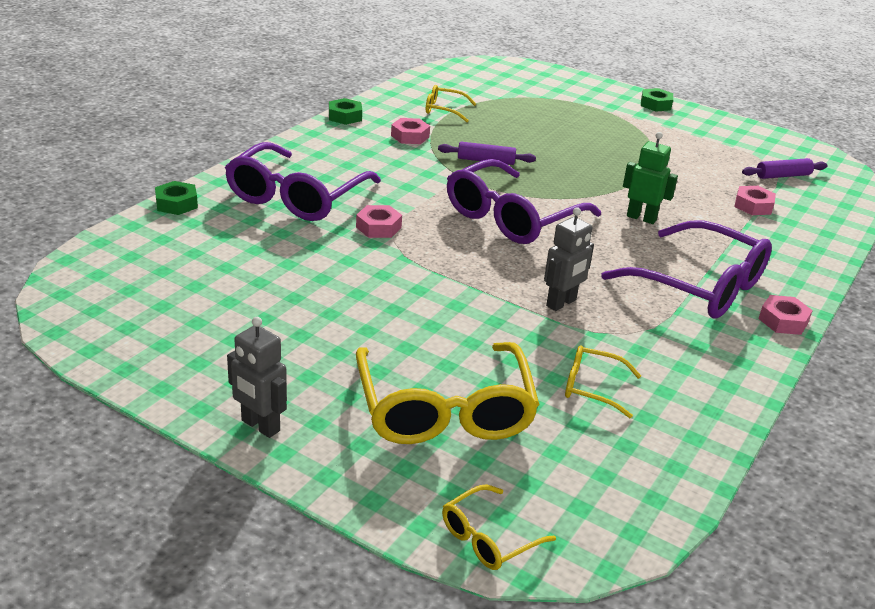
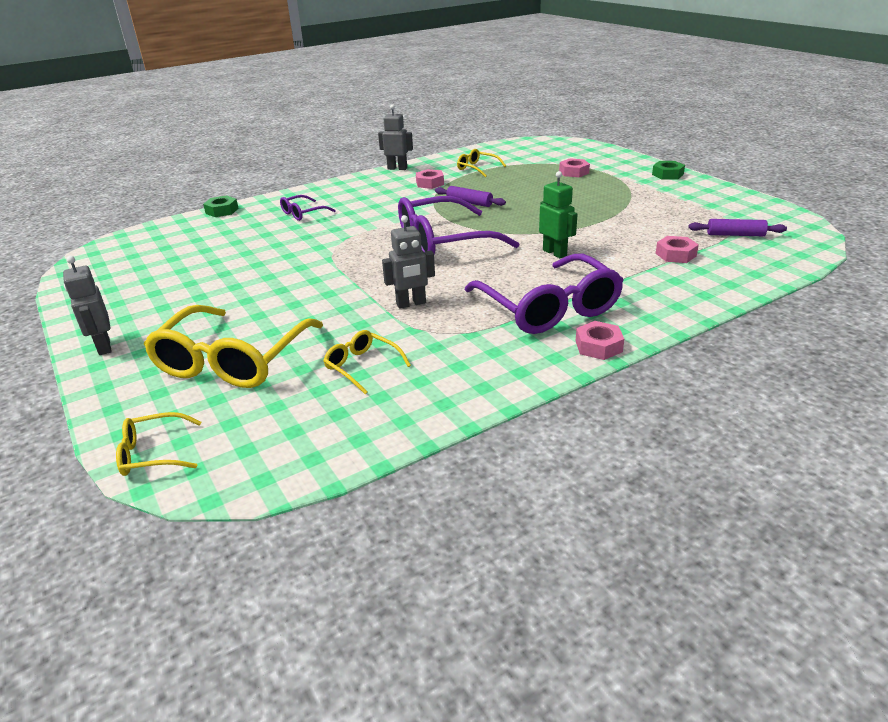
camera: 30 degrees right, 0 degrees up
(297, 196) = (303, 213): purple glasses -> purple glasses, size x0.47
(345, 116) = (397, 168): green nut -> grey robot
(378, 227) = (335, 237): pink nut -> pink nut (574, 172)

